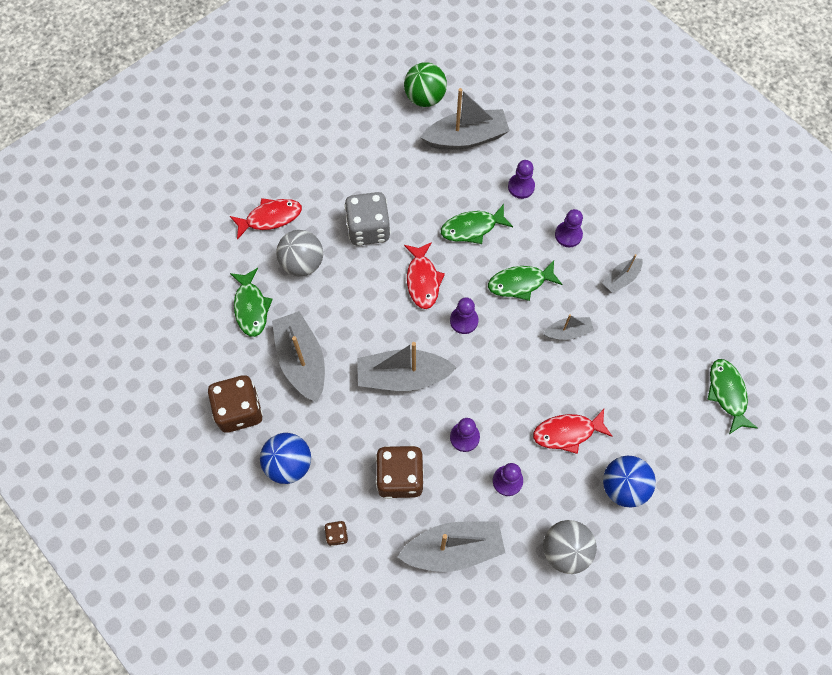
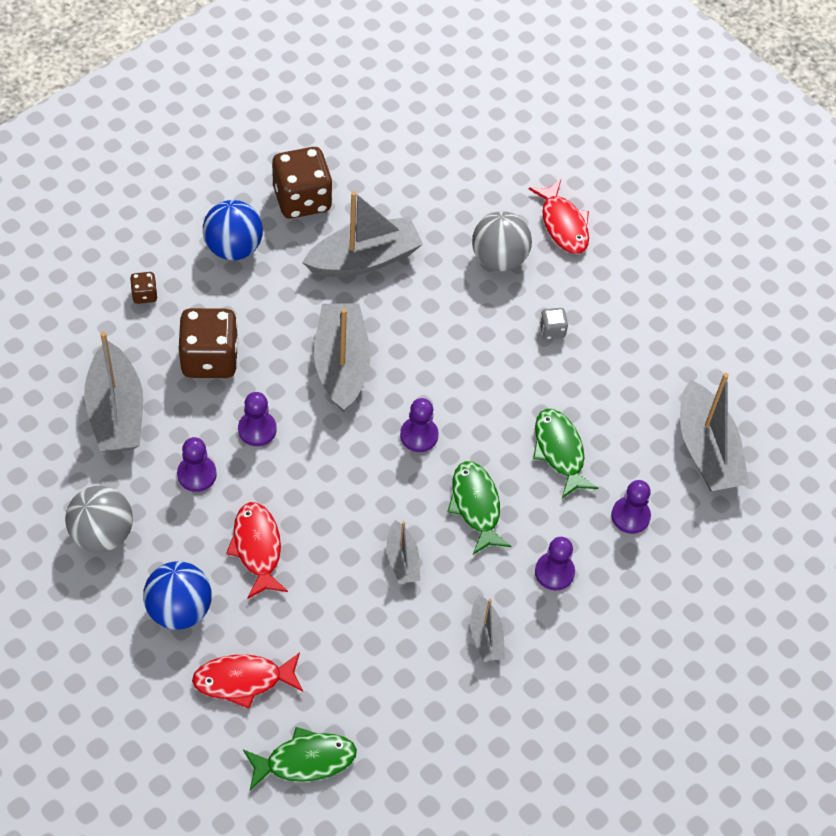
camera: 85 degrees right, 10 degrees down
(251, 307) = (436, 207): green fish -> none
(368, 229) = (552, 330): grey dice -> grey dice, size x0.45
(423, 280) = (477, 390): red fish -> red fish (243, 680)
(425, 98) = (770, 401): green ball -> none
(621, 279) = (486, 636): grey boat -> grey boat turned 150 degrees counterclockwise

